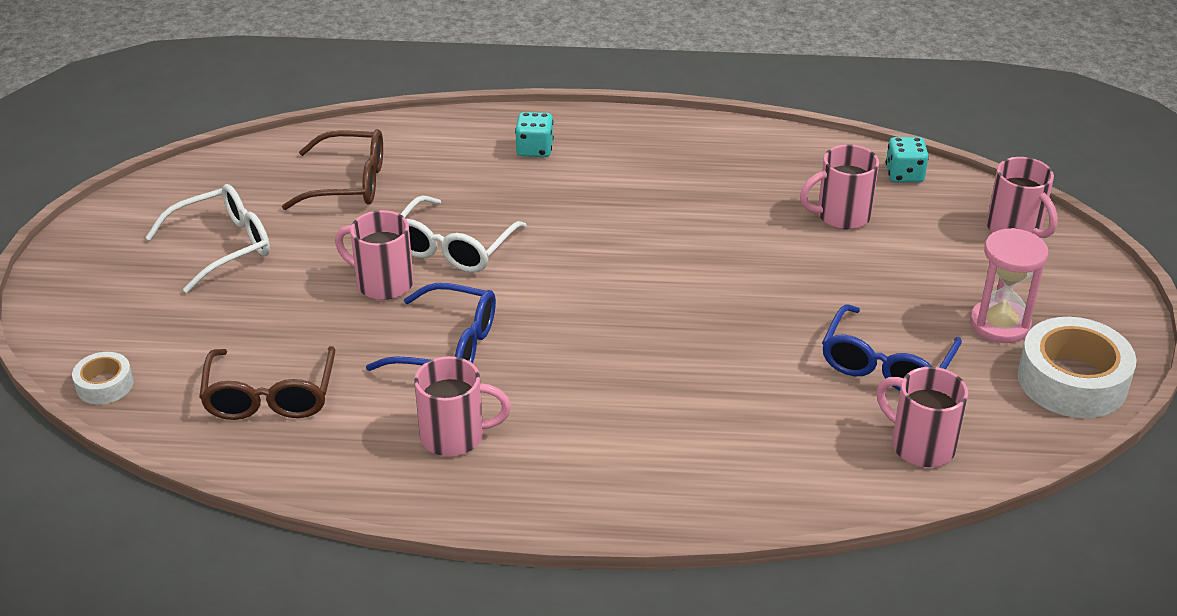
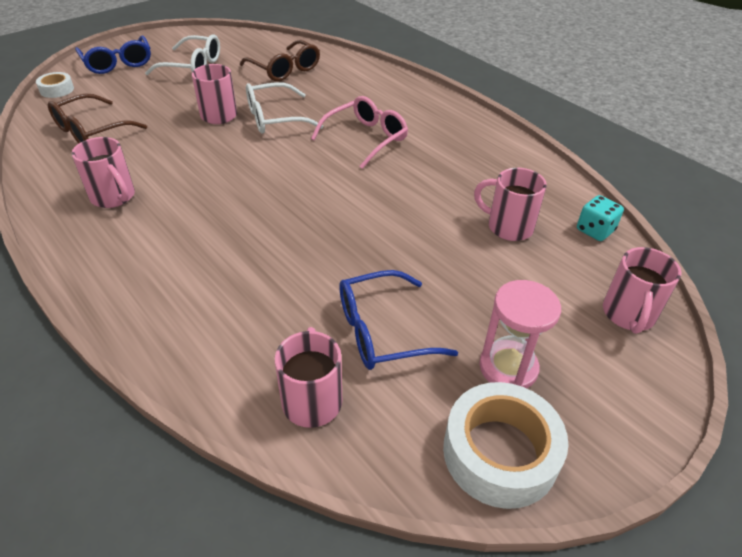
camera: 45 degrees right, 5 degrees up
(448, 347) = (189, 157): blue glasses -> blue glasses (118, 63)
(534, 149) = (392, 99): turquoise dice -> none
(586, 210) = (366, 138): none -> pink glasses

